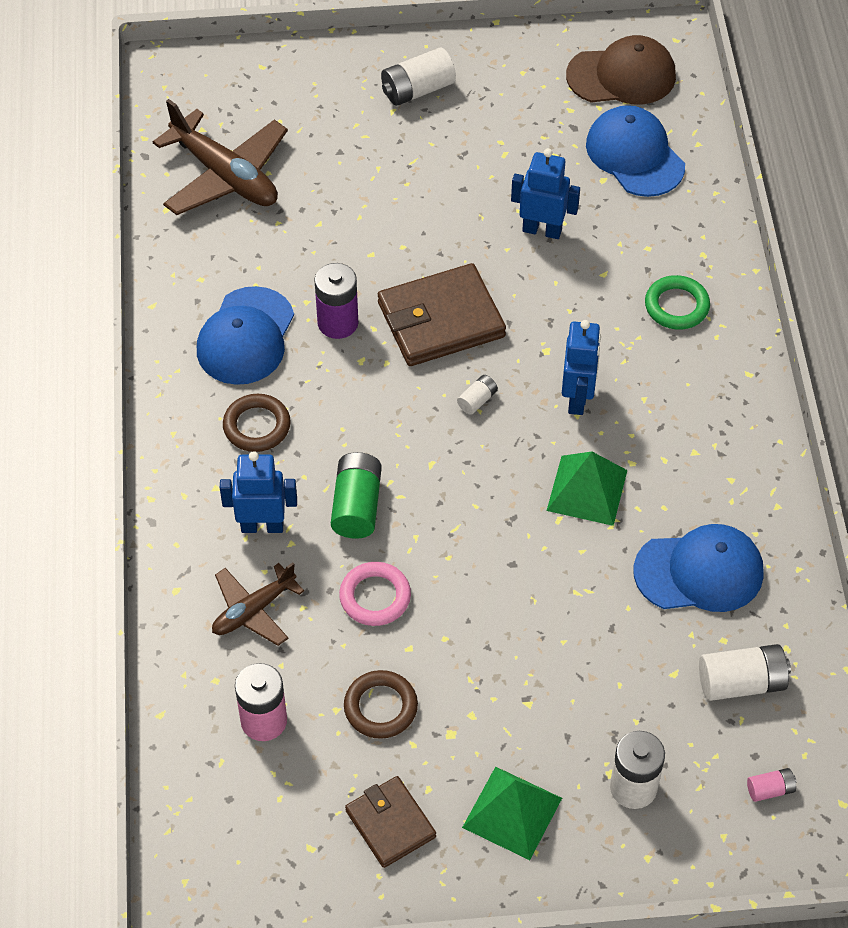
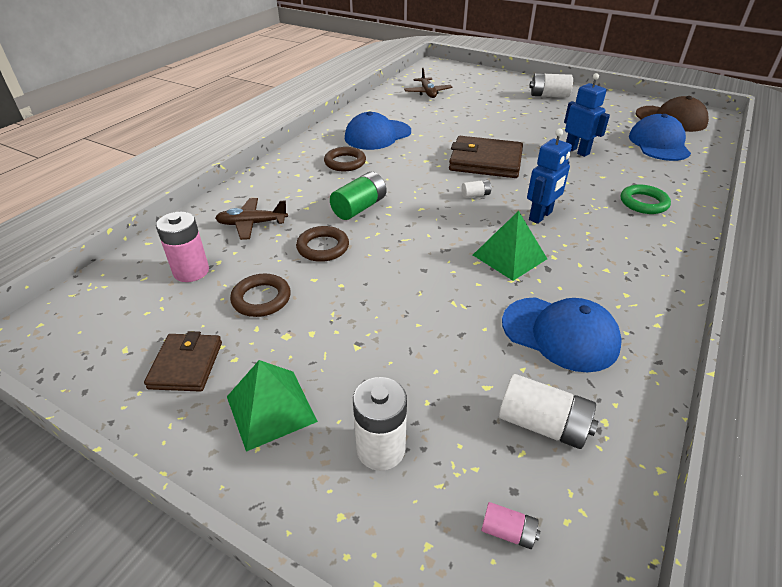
camera: 35 degrees right, 15 degrees down
(225, 176) = (427, 93): brown plane -> brown plane, size x0.59
(262, 526) = (301, 195): blue robot -> none
(338, 323) = (428, 145): purple battery -> none
(375, 597) = (323, 247): pink ring -> brown ring

